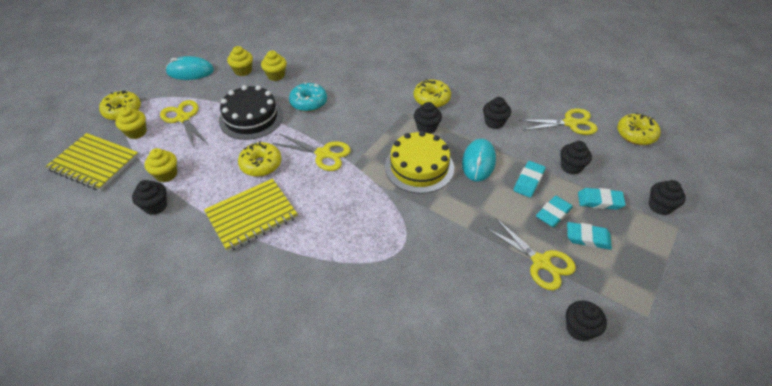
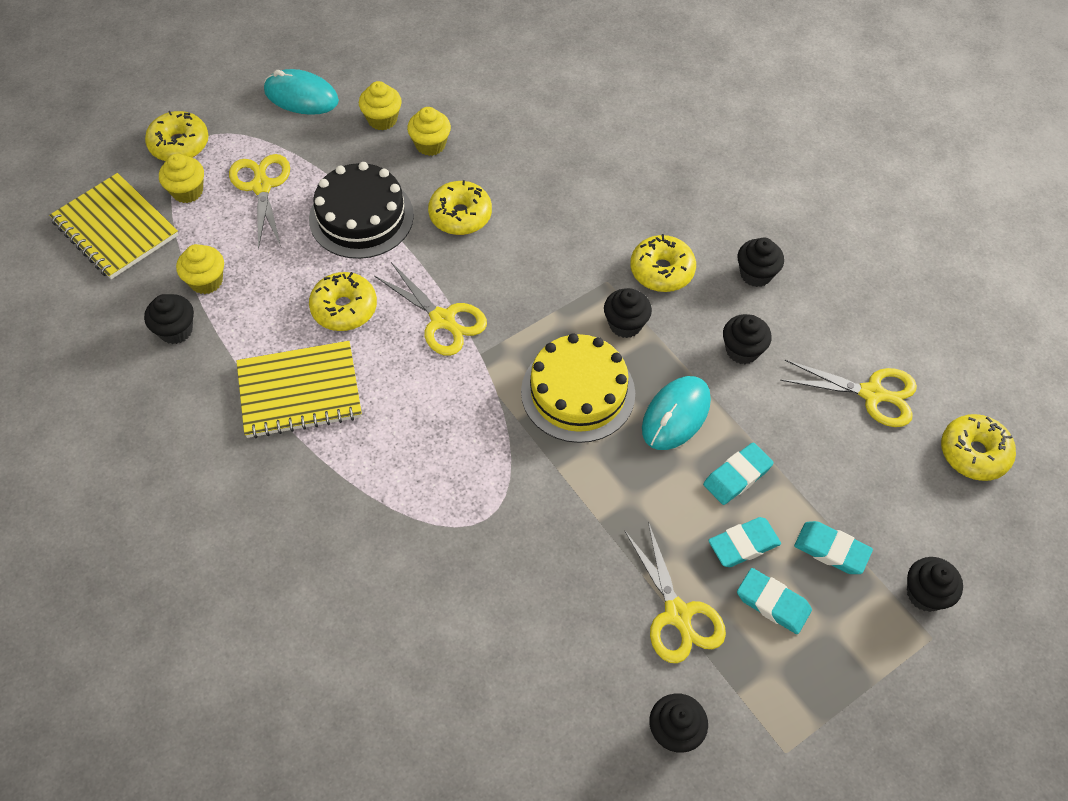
camera: 20 degrees right, 10 degrees up
(308, 102) = (460, 215): turquoise donut -> yellow donut
(571, 167) = (822, 475): black cupcake -> black cupcake (756, 274)

